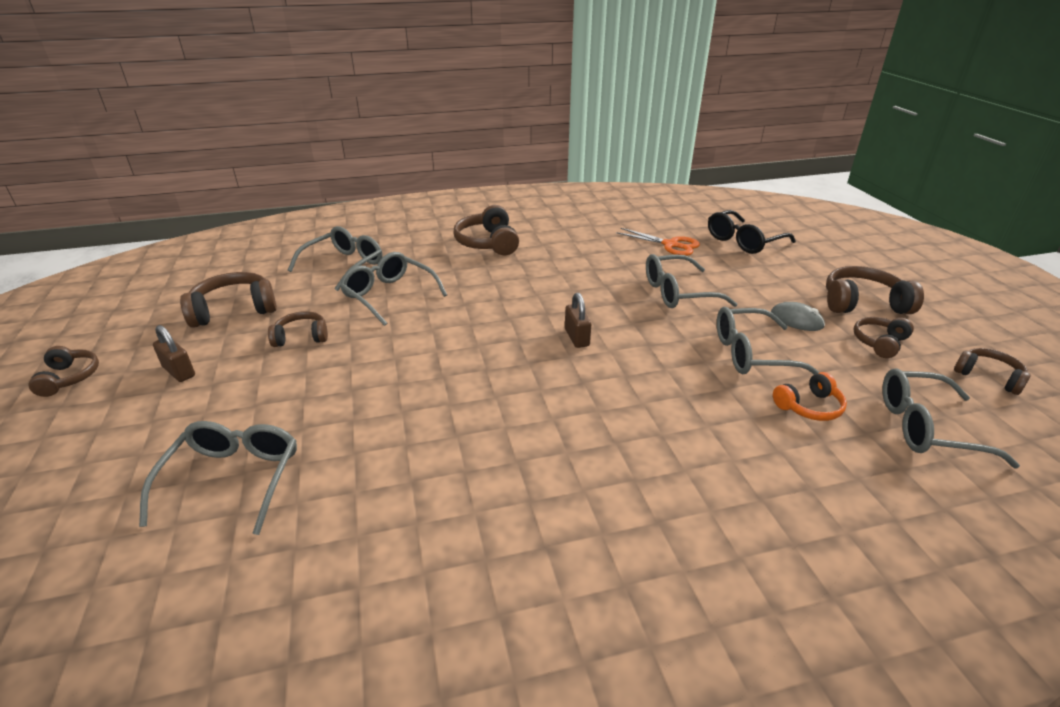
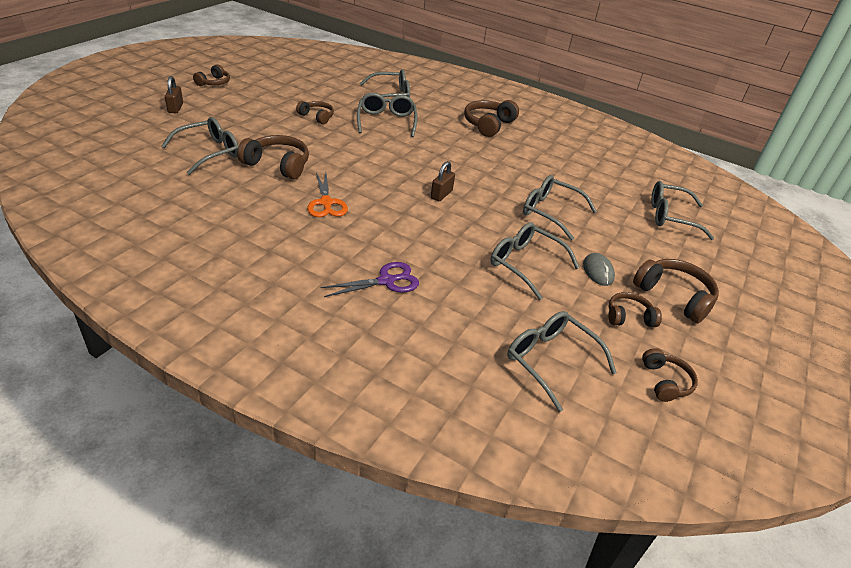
camera: 40 degrees right, 5 degrees up
(179, 372) = (251, 103): brown padlock -> brown padlock (175, 108)
(234, 310) = (309, 89): brown headphones -> brown headphones (278, 165)
(670, 245) = (607, 188): orange scissors -> orange scissors (326, 203)
(705, 469) = (386, 281): none -> purple scissors
(744, 241) = (671, 217): black glasses -> grey glasses
(809, 407) = (501, 304): orange headphones -> none

